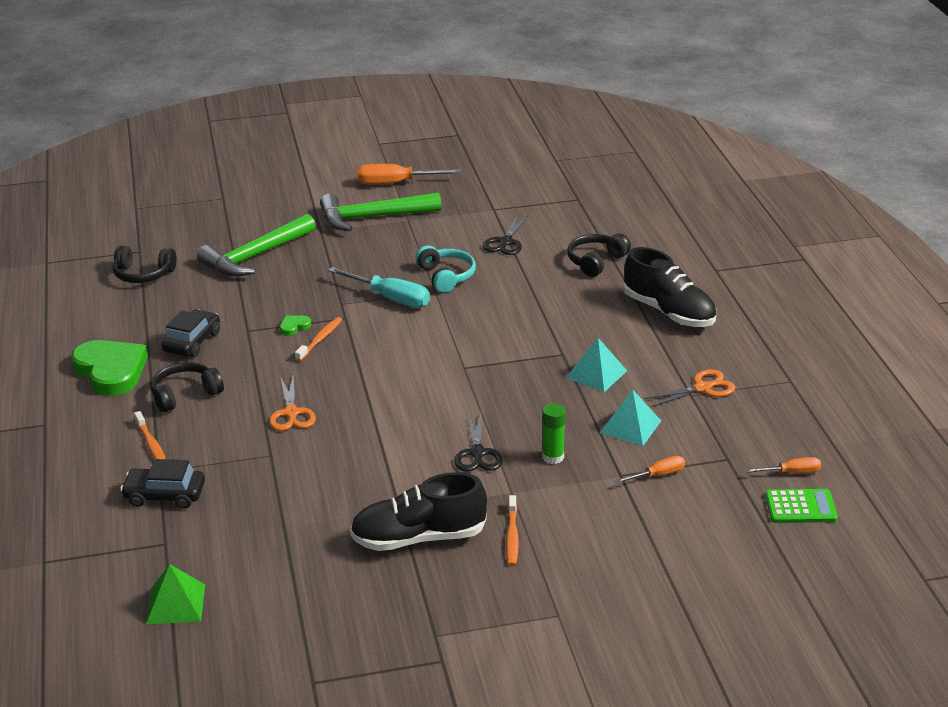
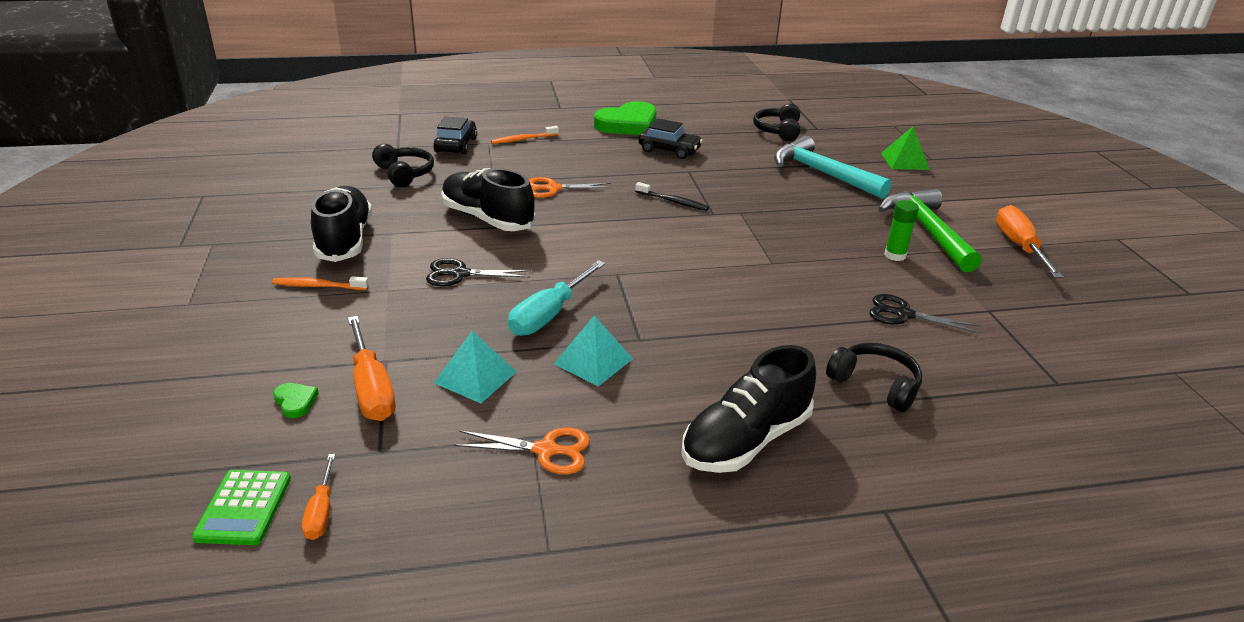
camera: 90 degrees right, 0 degrees up
(176, 604) = (326, 151): green pyramid -> green pyramid (904, 161)
(185, 395) = (589, 149): black headphones -> black headphones (404, 174)
(256, 256) = (823, 173): green hammer -> turquoise hammer
(294, 327) = (695, 190): green heart -> green heart (295, 402)
(320, 339) = (673, 201): orange toothbrush -> black toothbrush
(363, 449) = (487, 219): none -> black shoe
(391, 298) = (754, 237): turquoise screwdriver -> turquoise screwdriver (549, 315)
(446, 276) = (807, 270): turquoise headphones -> none
(553, 457) = (436, 318): green glue stick -> green glue stick (895, 255)
(658, 475) = (371, 388): orange screwdriver -> orange screwdriver, size x1.79
(703, 388) = (546, 450): orange scissors -> orange scissors turned 60 degrees counterclockwise

